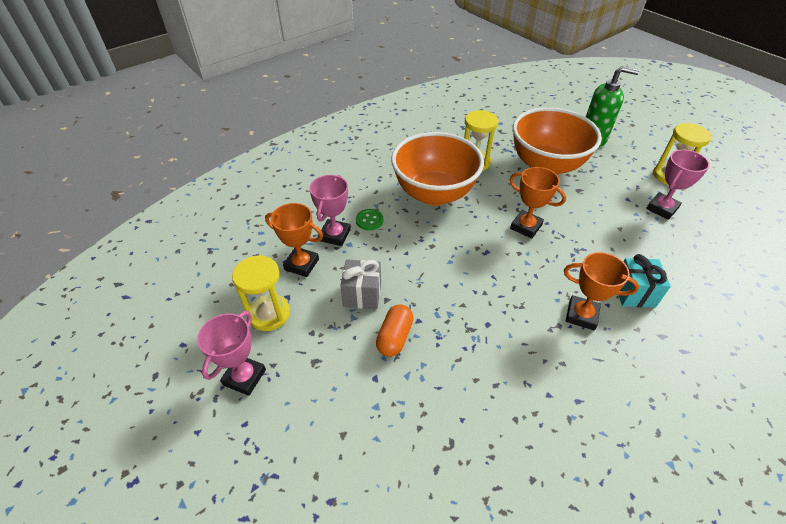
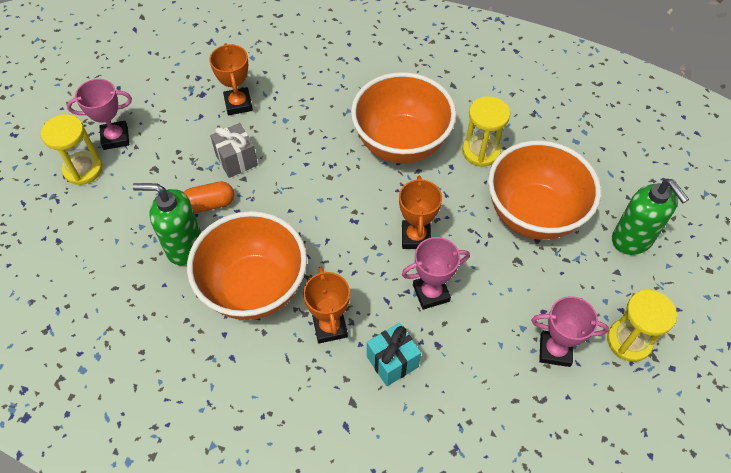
camera: 55 degrees right, 10 degrees up
(269, 314) = (176, 116): yellow hourglass -> yellow hourglass (83, 169)
(335, 235) = (287, 104): pink trophy -> pink trophy (431, 293)
(369, 220) = (324, 117): green button -> none
(428, 380) = (184, 247): none -> green soap dispenser
(511, 348) = (254, 288): none -> orange bowl

